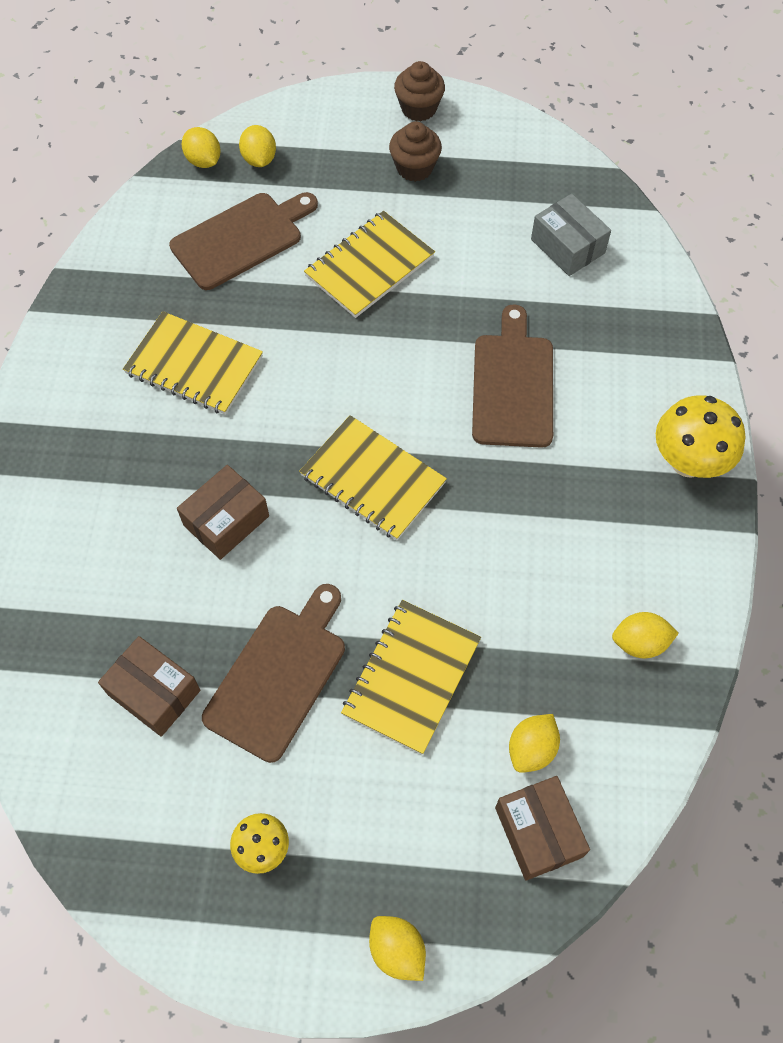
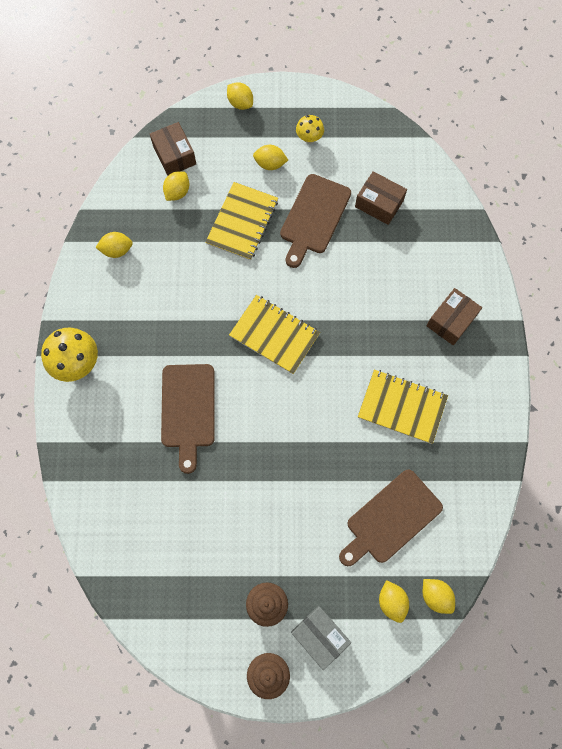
camera: 175 degrees right, 10 degrees up
(226, 520) = (359, 301): brown box -> brown box (451, 321)
(348, 795) = (270, 164): none -> yellow lemon
(369, 266) = (293, 501): yellow notebook -> none
(567, 246) = (147, 533): grey box -> grey box (320, 636)

